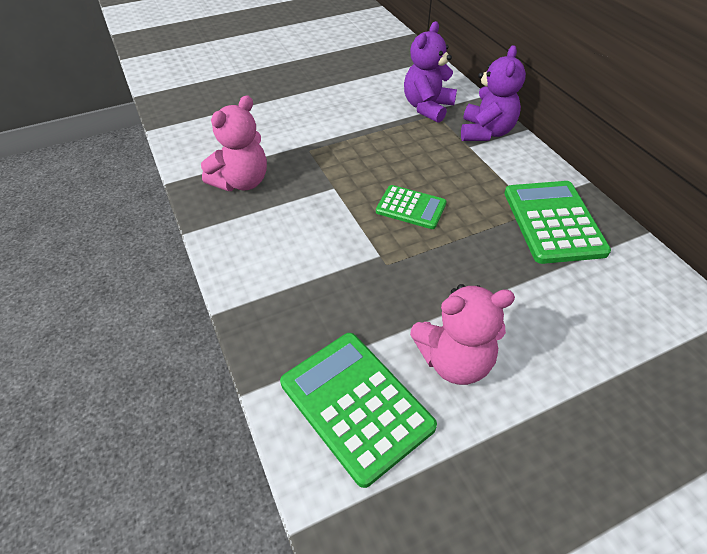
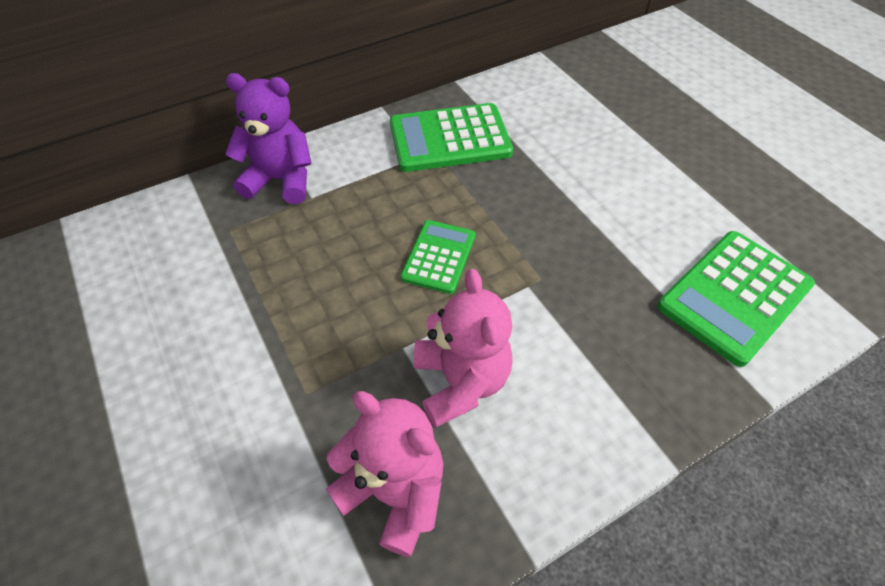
camera: 95 degrees left, 5 degrees up
(427, 107) = (208, 239): purple teddy bear -> none
(454, 361) = (653, 222): pink teddy bear -> pink teddy bear (460, 381)

